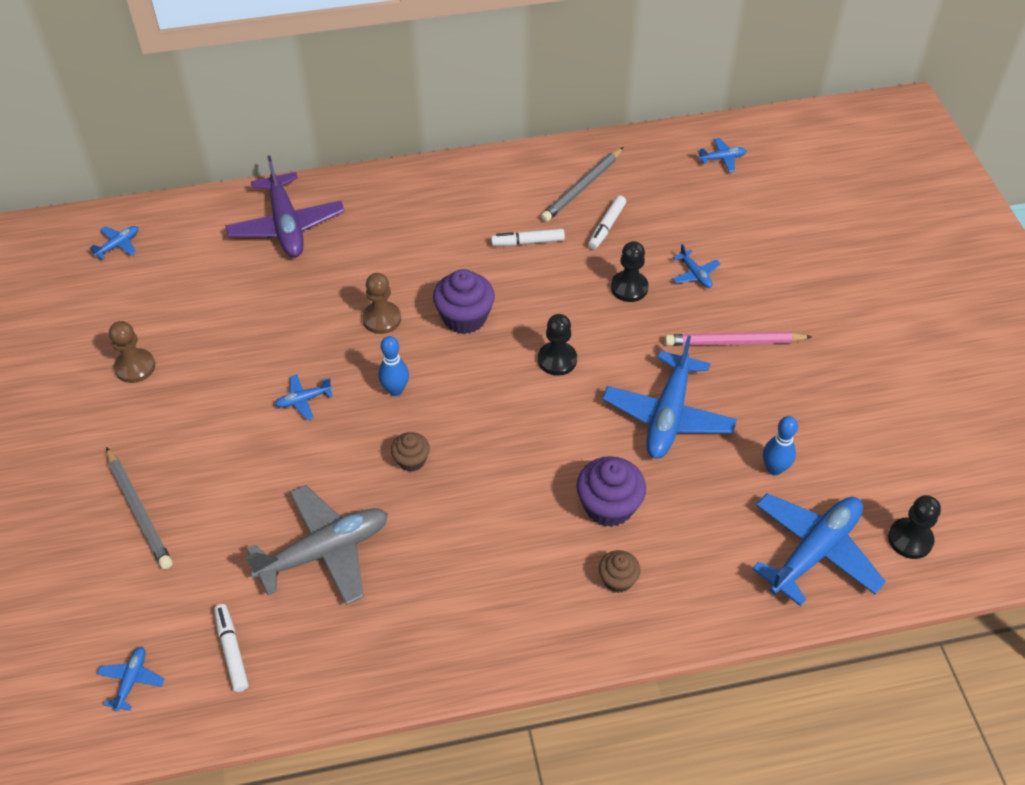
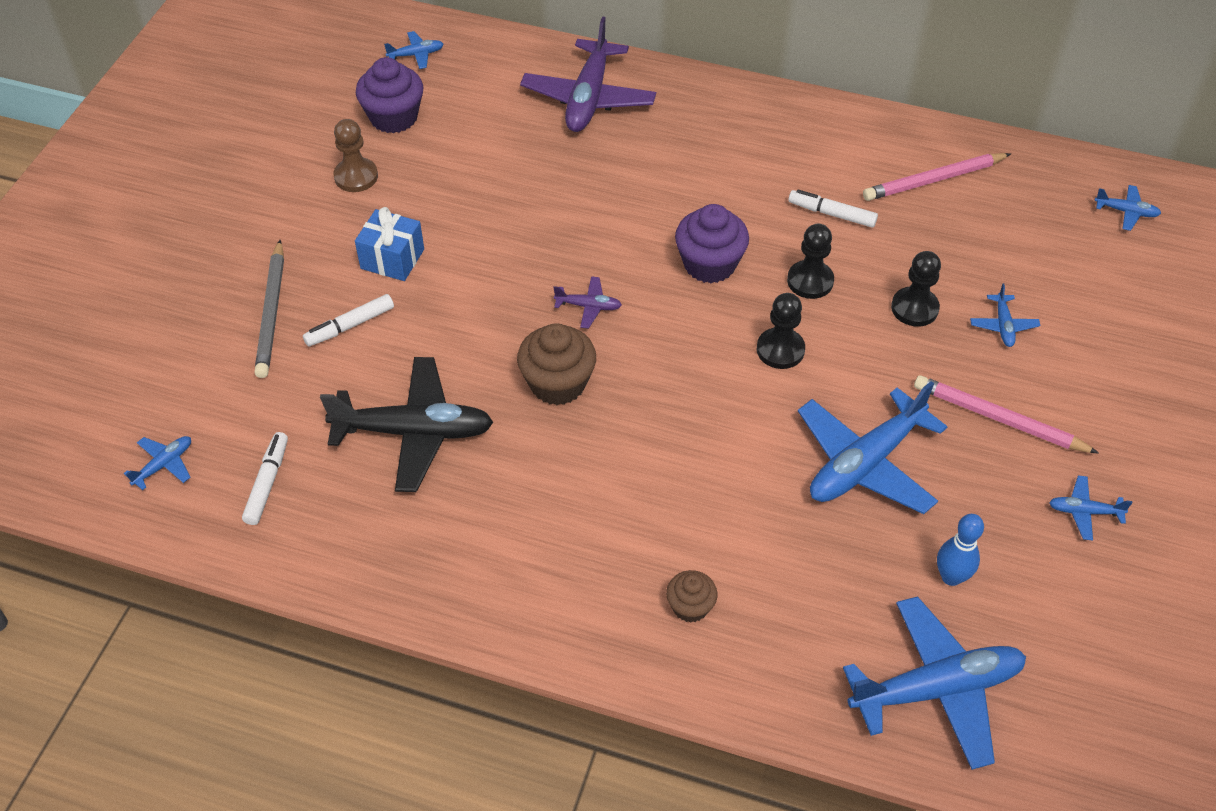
camera: 30 degrees right, 0 degrees up
(212, 421) = (392, 259): none -> blue gift
(303, 400) = (491, 276): blue plane -> blue plane (1084, 512)
(324, 551) = (414, 432): grey plane -> black plane
(382, 319) = (622, 230): brown pawn -> none
(395, 390) = (588, 306): blue bowling pin -> purple plane
(411, 460) = (557, 383): brown cupcake -> brown cupcake, size x1.72
(582, 187) = (933, 180): grey pencil -> pink pencil
(606, 227) = (933, 233): white marker -> white marker (350, 326)
(608, 506) = (732, 527): purple cupcake -> purple cupcake (394, 117)
(910, 539) = (1065, 734): black pawn -> black pawn (810, 281)

